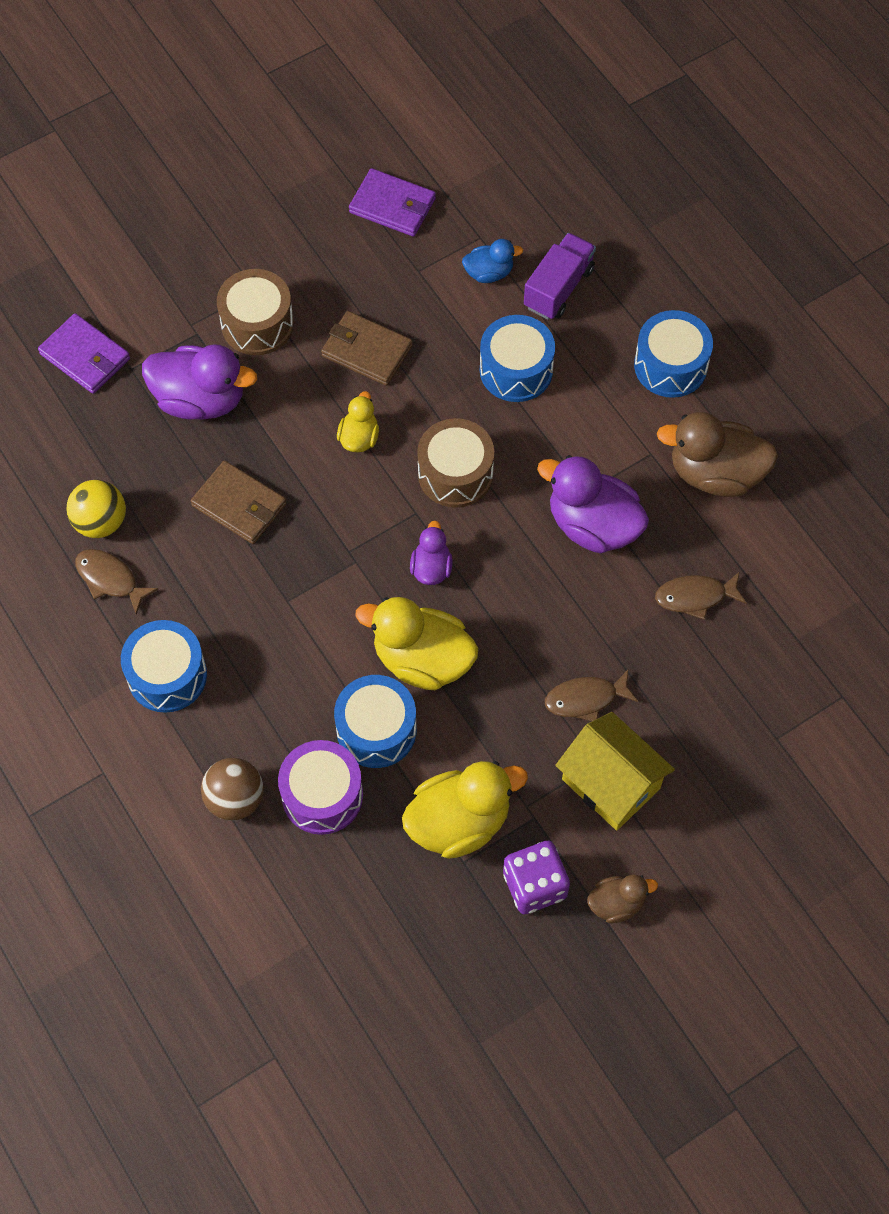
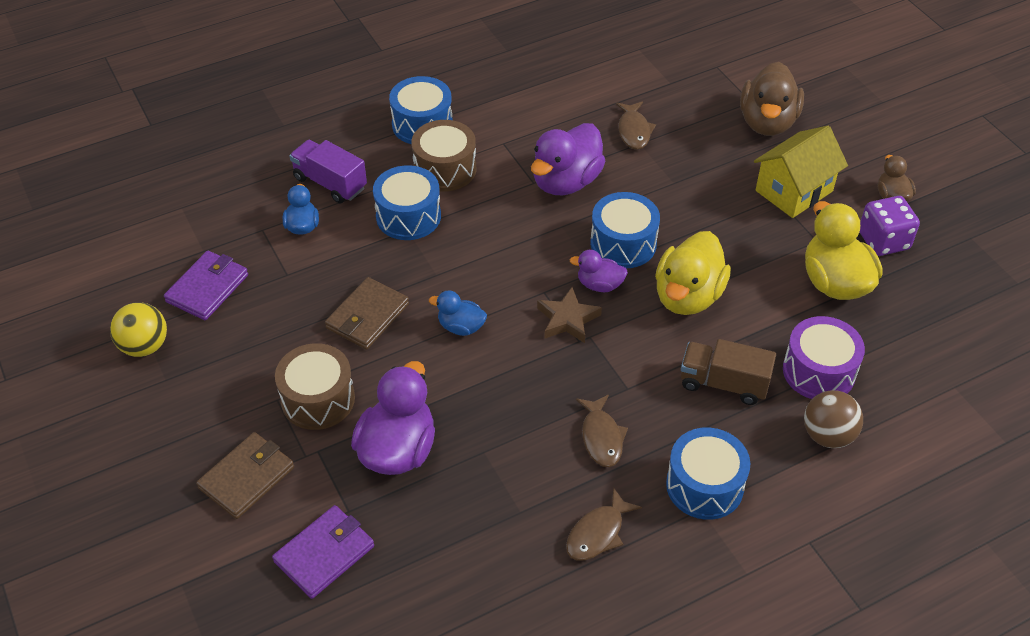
camera: 85 degrees left, 15 degrees down
(101, 522) = (531, 541): yellow ball -> yellow ball (144, 346)
(239, 505) = (523, 421): brown wallet -> brown wallet (247, 478)
(299, 695) = (723, 383): none -> brown truck
(359, 438) = (461, 327): yellow duck -> blue duck
(376, 730) = (755, 331): blue drum -> blue drum (623, 243)
(378, 538) = (567, 319): none -> brown star
(455, 474) = (507, 263): brown drum -> brown drum (445, 169)
(585, 699) = (722, 199): brown fish -> brown fish (601, 437)
(715, 473) = (526, 110): brown duck -> brown duck (767, 122)

